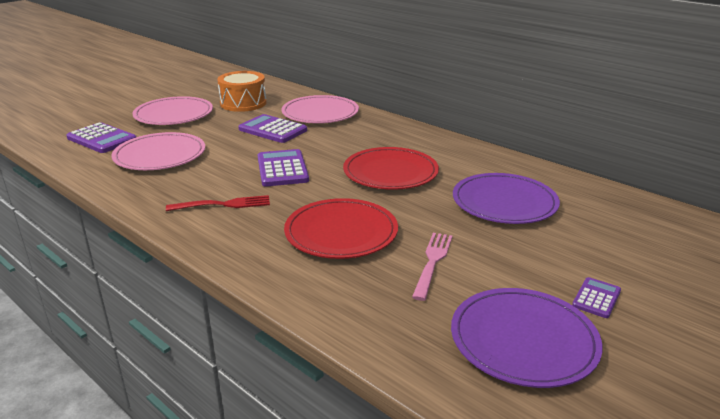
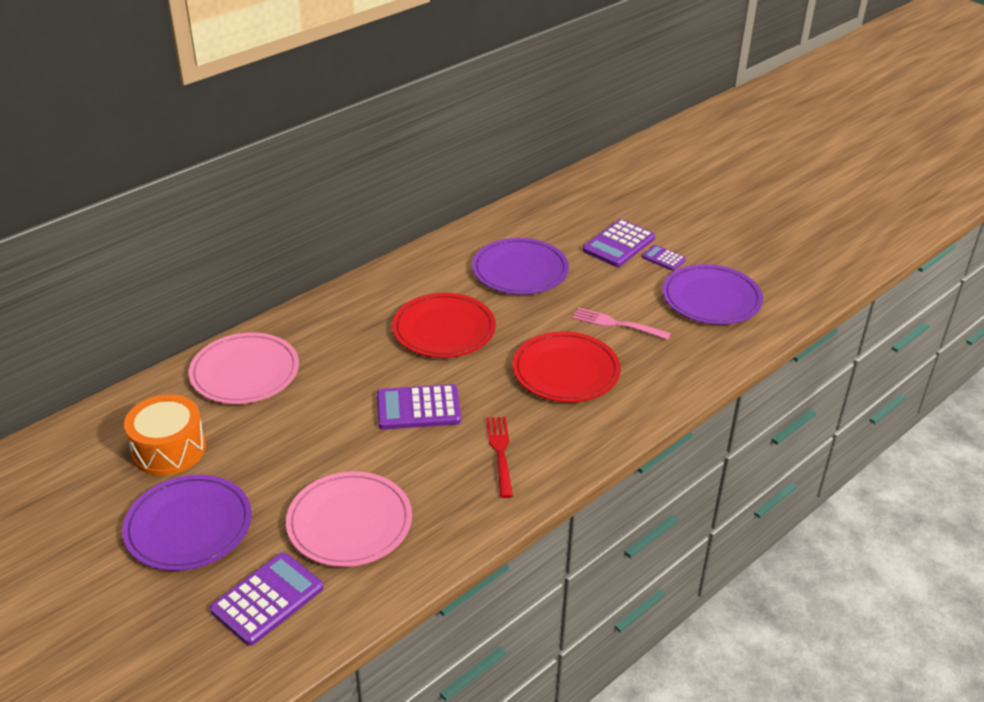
camera: 85 degrees left, 10 degrees up
(174, 114) = (188, 526): pink plate -> purple plate
(272, 130) = (292, 417): purple calculator -> purple calculator (619, 244)

